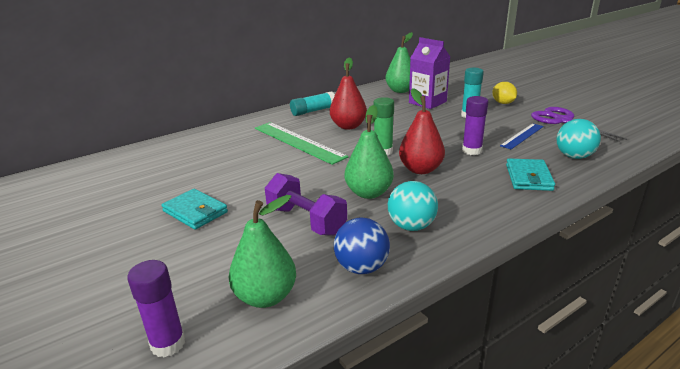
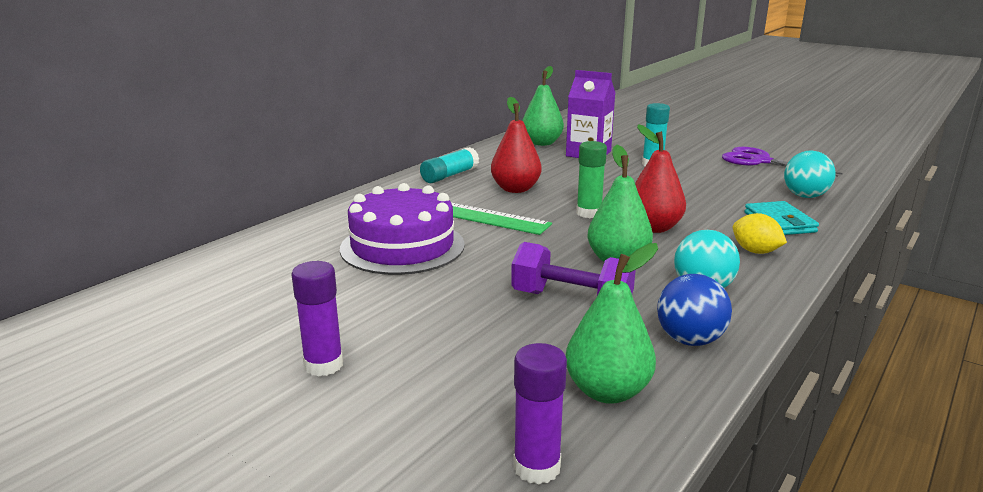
camera: 20 degrees left, 5 degrees down
(195, 212) = (409, 312): turquoise wallet -> none
(235, 162) = (402, 246): none -> purple cake
(471, 151) = (692, 201): purple glue stick -> purple glue stick (323, 365)
(503, 103) = (677, 148): yellow lemon -> yellow lemon (755, 251)
(522, 136) = (732, 180): blue ruler -> none

